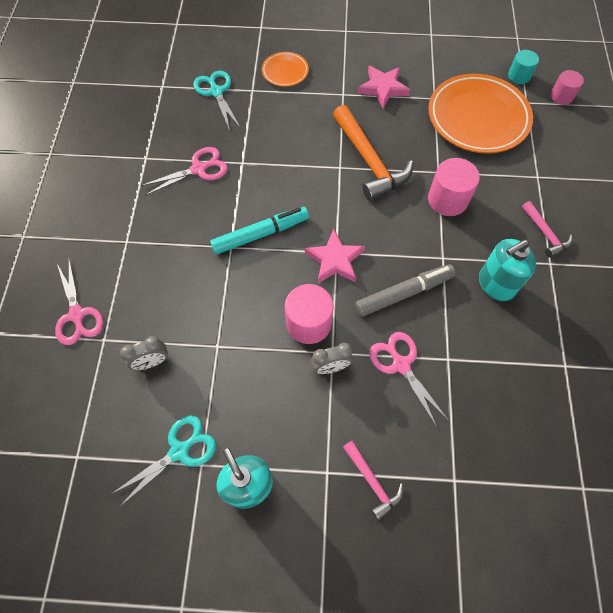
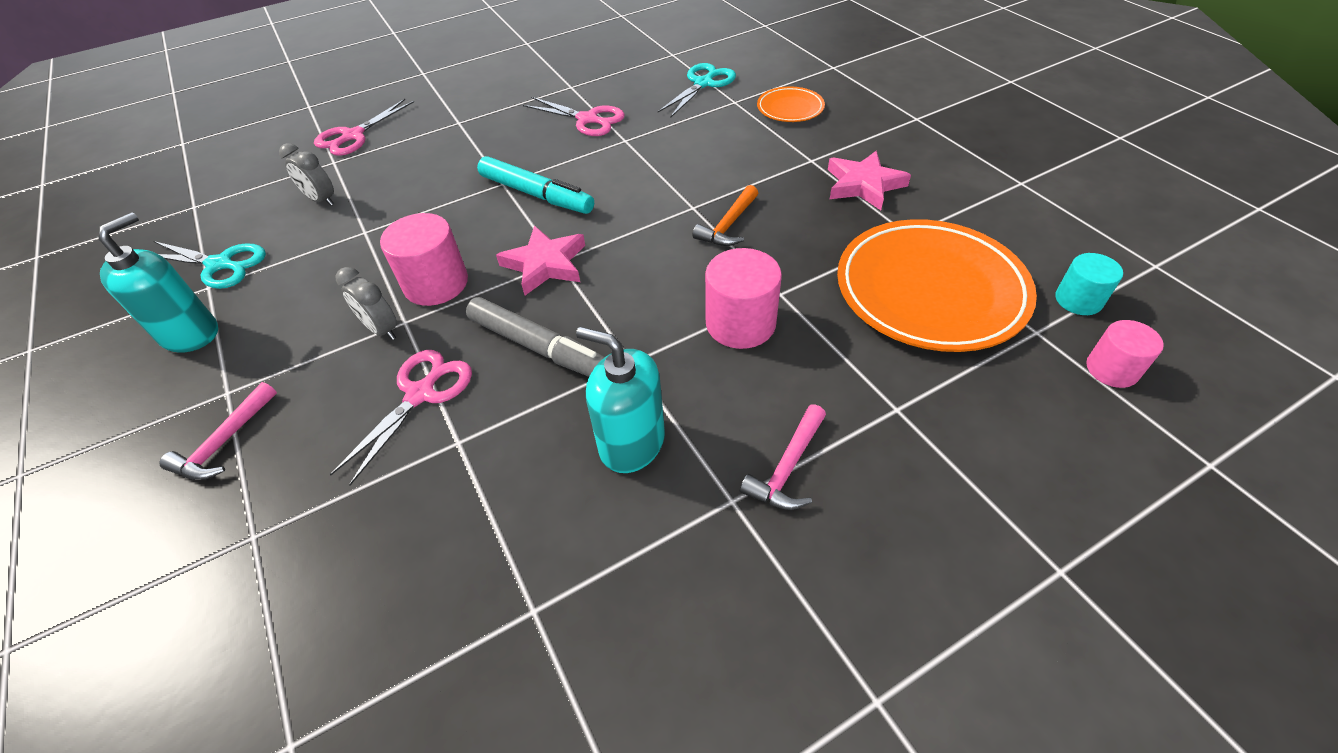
camera: 60 degrees right, 15 degrees down
(369, 161) = (728, 225): orange hammer -> orange hammer, size x0.53

